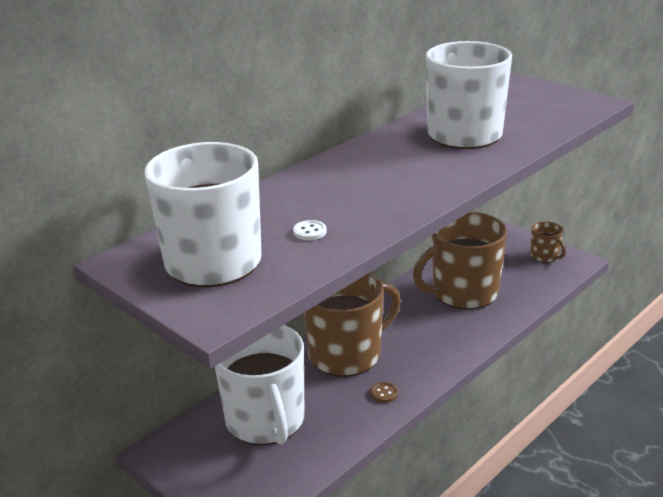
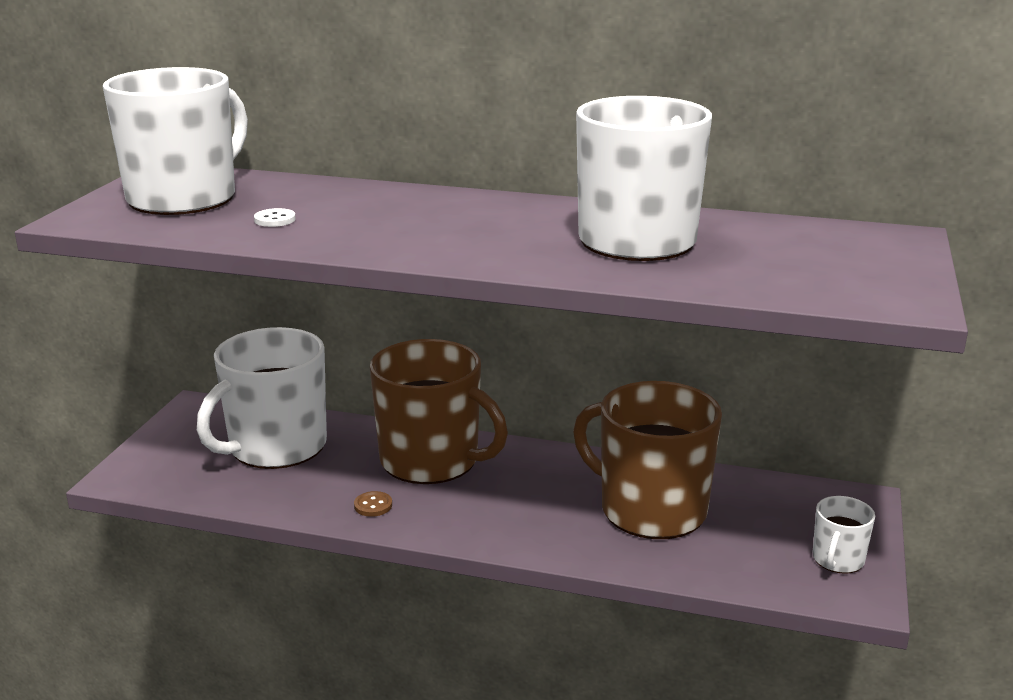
camera: 60 degrees right, 5 degrees down
(545, 256) = (837, 560): brown mug -> white mug

